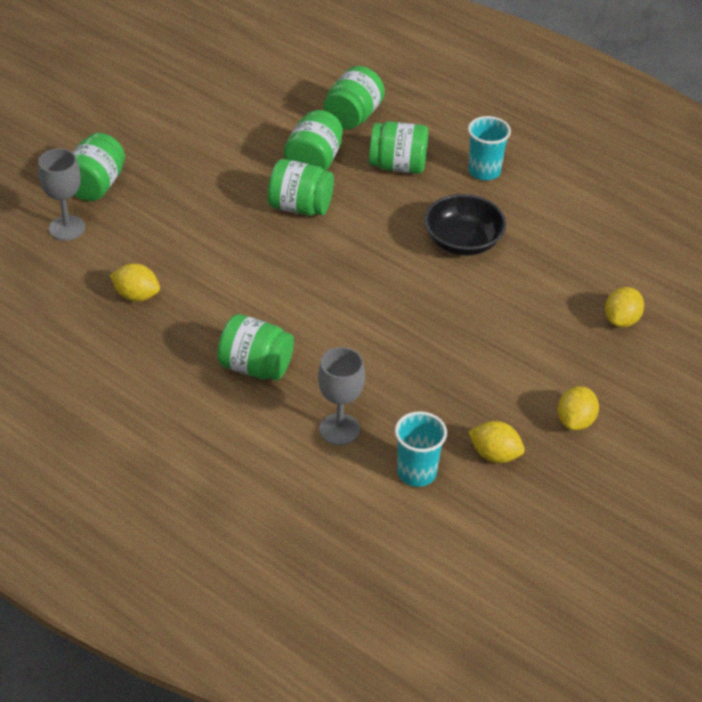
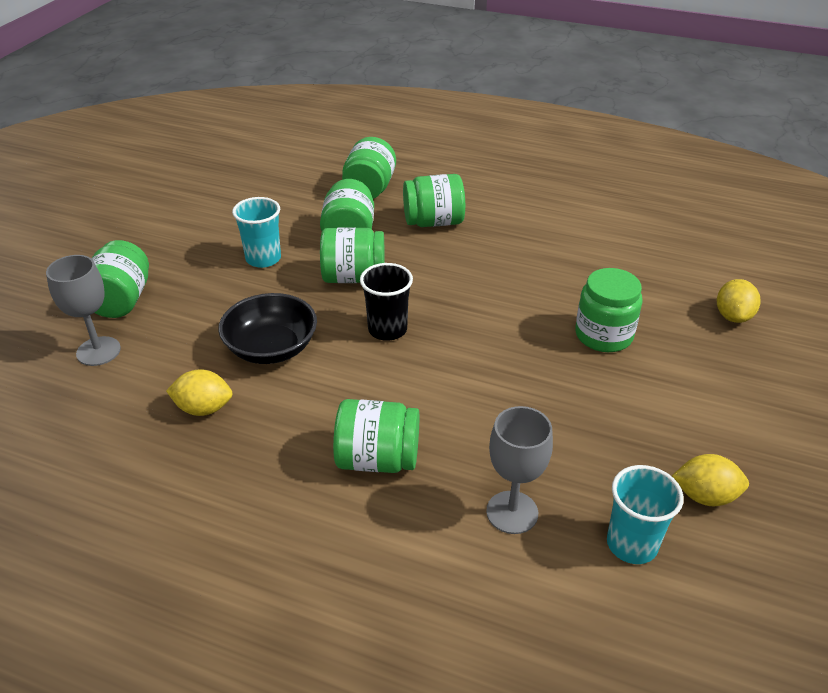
camera: 15 degrees left, 5 degrees down
(309, 263) = (387, 329): none -> black cup
(463, 242) = (534, 276): black bowl -> black bowl (271, 348)
(484, 171) = (517, 211): turquoise cup -> turquoise cup (263, 259)
(493, 310) = (603, 335): none -> green jar
(575, 421) = (762, 432): yellow lemon -> none

